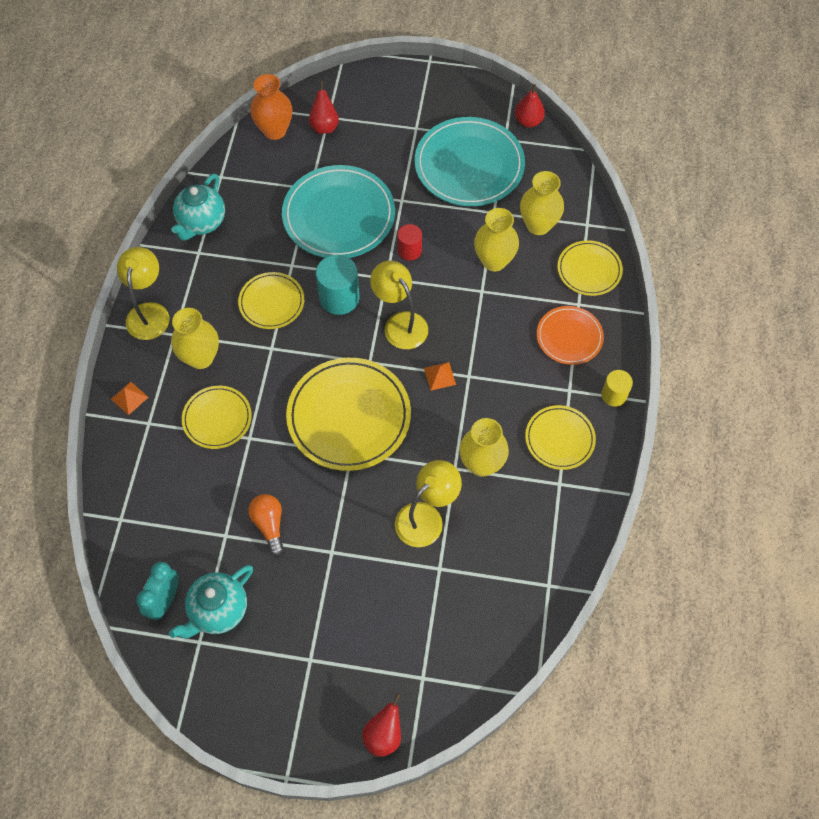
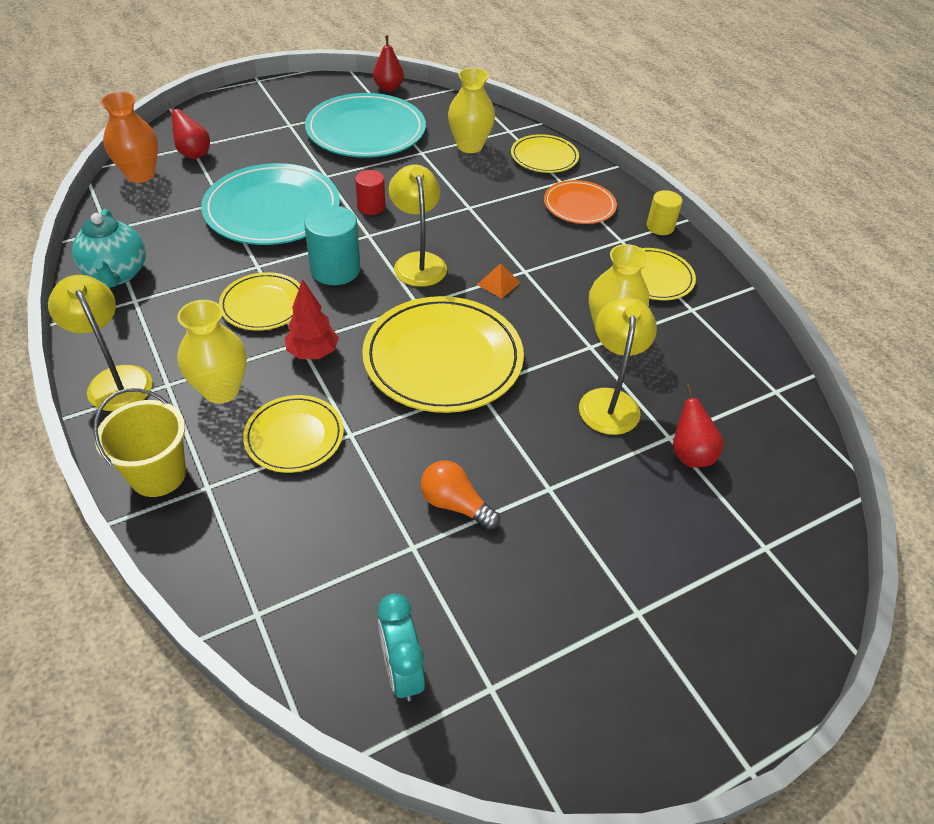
camera: 40 degrees left, 15 degrees down
(129, 398) = (158, 475): orange pyramid -> yellow bucket
(218, 610) = (481, 634): turquoise teapot -> none
(273, 362) = (313, 353): none -> red tree
(383, 735) = (794, 634): red pear -> red pear (689, 454)
(400, 323) = (418, 262): yellow lamp -> yellow lamp turned 60 degrees clockwise
(494, 261) = (457, 183): yellow vase -> none

